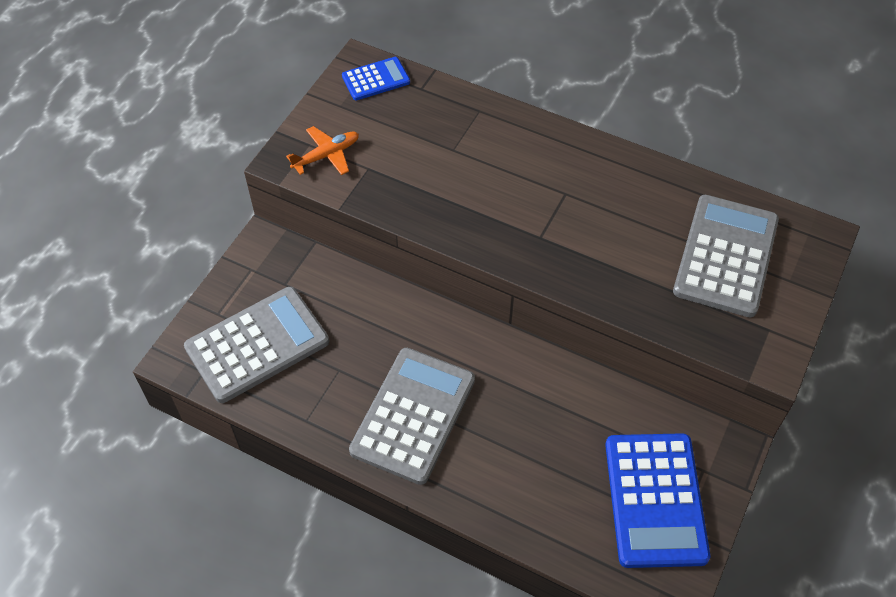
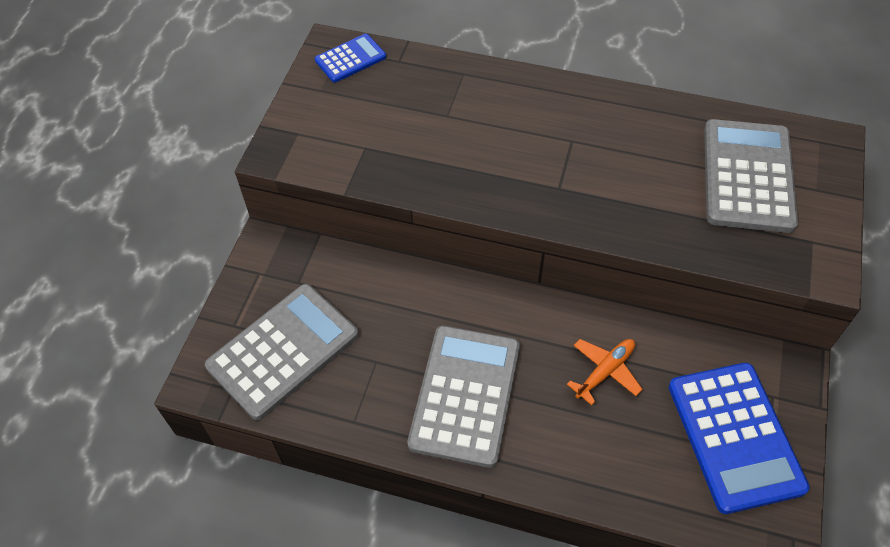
camera: 10 degrees left, 0 degrees up
(326, 155) = (318, 142): orange plane -> orange plane (605, 372)

